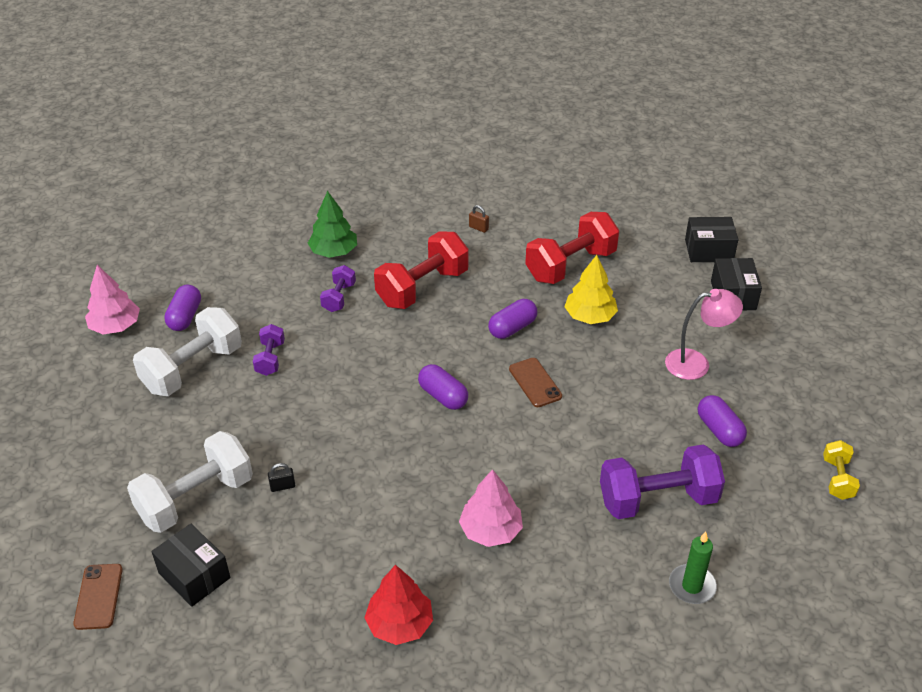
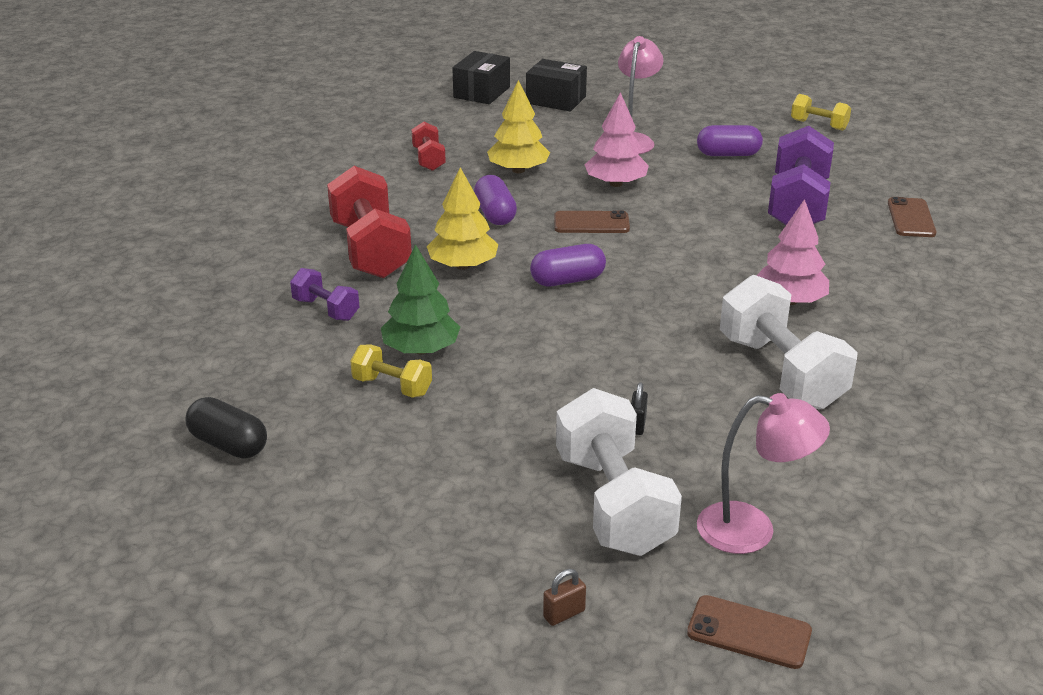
camera: 65 degrees left, 10 degrees down
(115, 326) = (176, 519): pink tree -> pink tree (616, 183)
(185, 317) = (229, 444): purple capsule -> black capsule
(193, 369) = (350, 458): white dumbbell -> white dumbbell (780, 372)
(194, 575) = (752, 530): black box -> pink lamp
(270, 359) = (392, 386): purple dumbbell -> yellow dumbbell
(334, 252) = (231, 293): green tree -> green tree (421, 349)
(400, 624) = (896, 387): red tree -> none
(429, 338) = (463, 266): none -> yellow tree
(478, 228) = (304, 191): brown padlock -> brown padlock (564, 614)
(570, 265) = (428, 159): red dumbbell -> red dumbbell, size x0.51
(692, 586) = (911, 218): green candle -> brown phone

